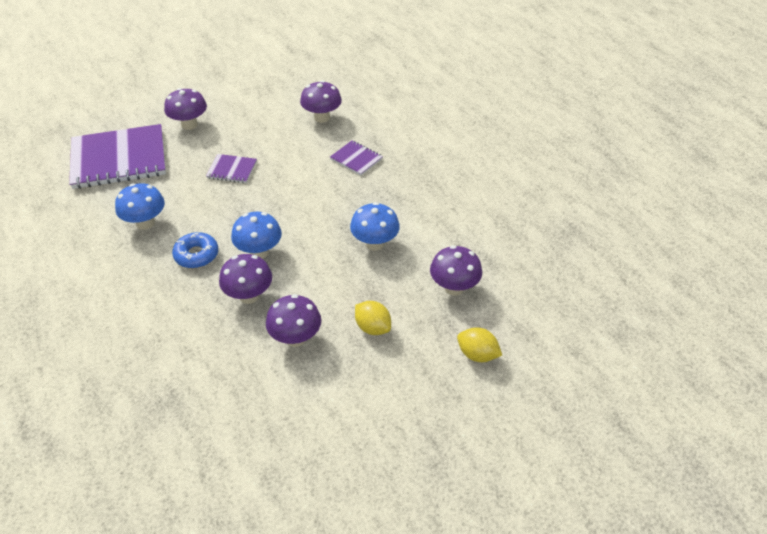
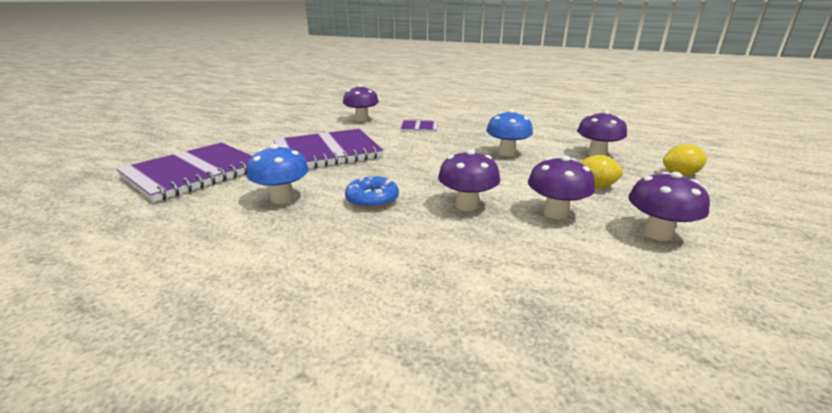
camera: 35 degrees left, 20 degrees down
(189, 124) = (248, 143): purple mushroom -> purple mushroom (657, 233)
(232, 170) = (327, 152): purple notebook -> purple notebook, size x2.19
(259, 252) = (428, 181): blue mushroom -> none

